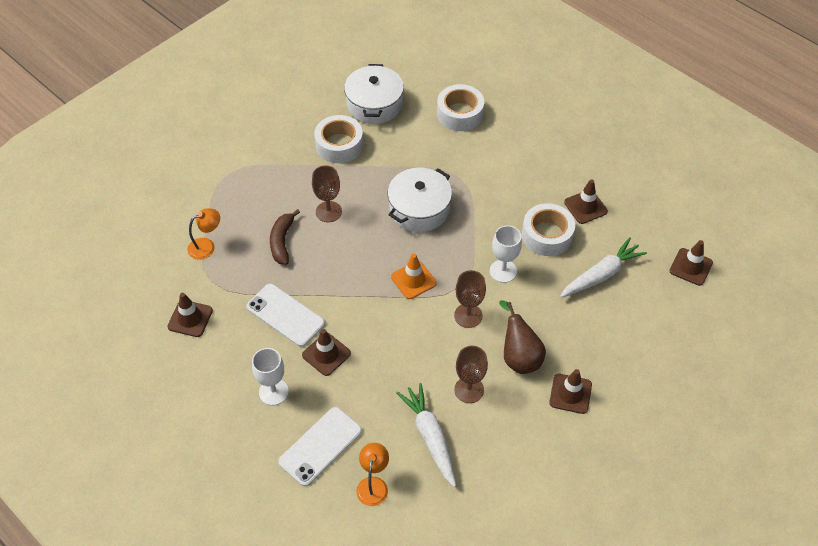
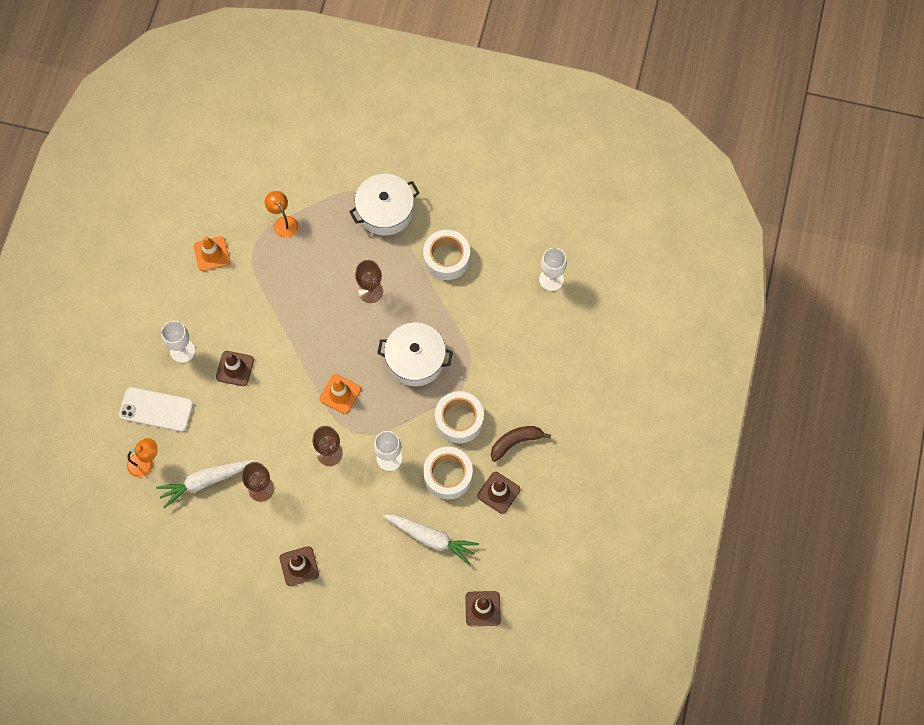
camera: 60 degrees right, 15 degrees up
(190, 318) = (212, 254): brown traffic cone -> orange traffic cone
(206, 246) = (283, 222): orange lamp -> orange lamp turned 150 degrees counterclockwise
(282, 241) = (320, 274): brown banana -> brown banana (515, 442)
(285, 315) = (253, 319): white phone -> none
(374, 104) = (511, 260): white pot -> white pot (385, 211)
(412, 87) = (551, 279): none -> white goblet
(430, 437) = (205, 482): white carrot -> white carrot turned 150 degrees counterclockwise
(460, 113) = (544, 335): white tape -> white tape (459, 420)
(519, 356) = (312, 511): brown pear -> none

